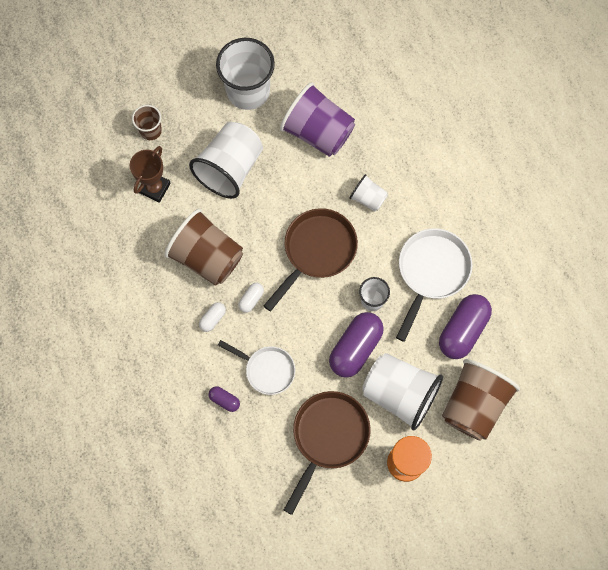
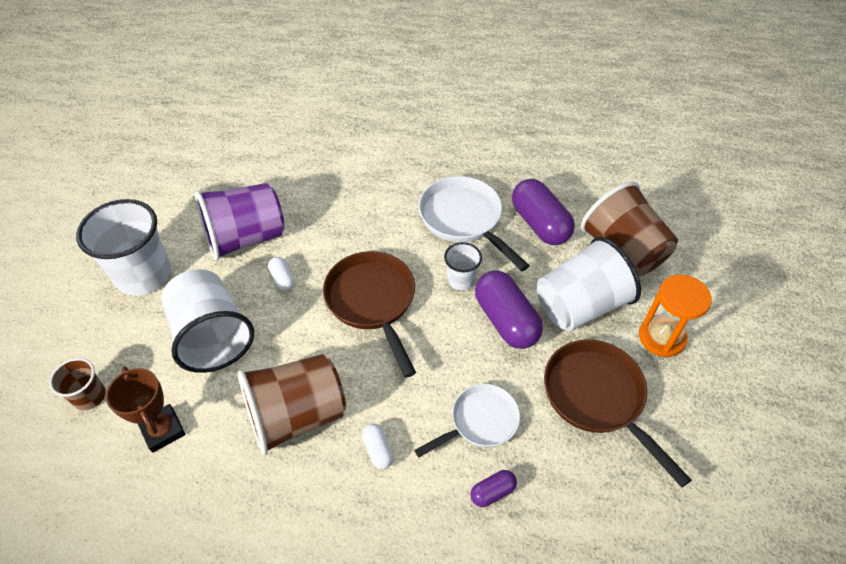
camera: 60 degrees left, 20 degrees down
(251, 299) = (382, 394): white capsule -> white capsule (282, 279)
(368, 198) = (350, 232): white cup -> none

